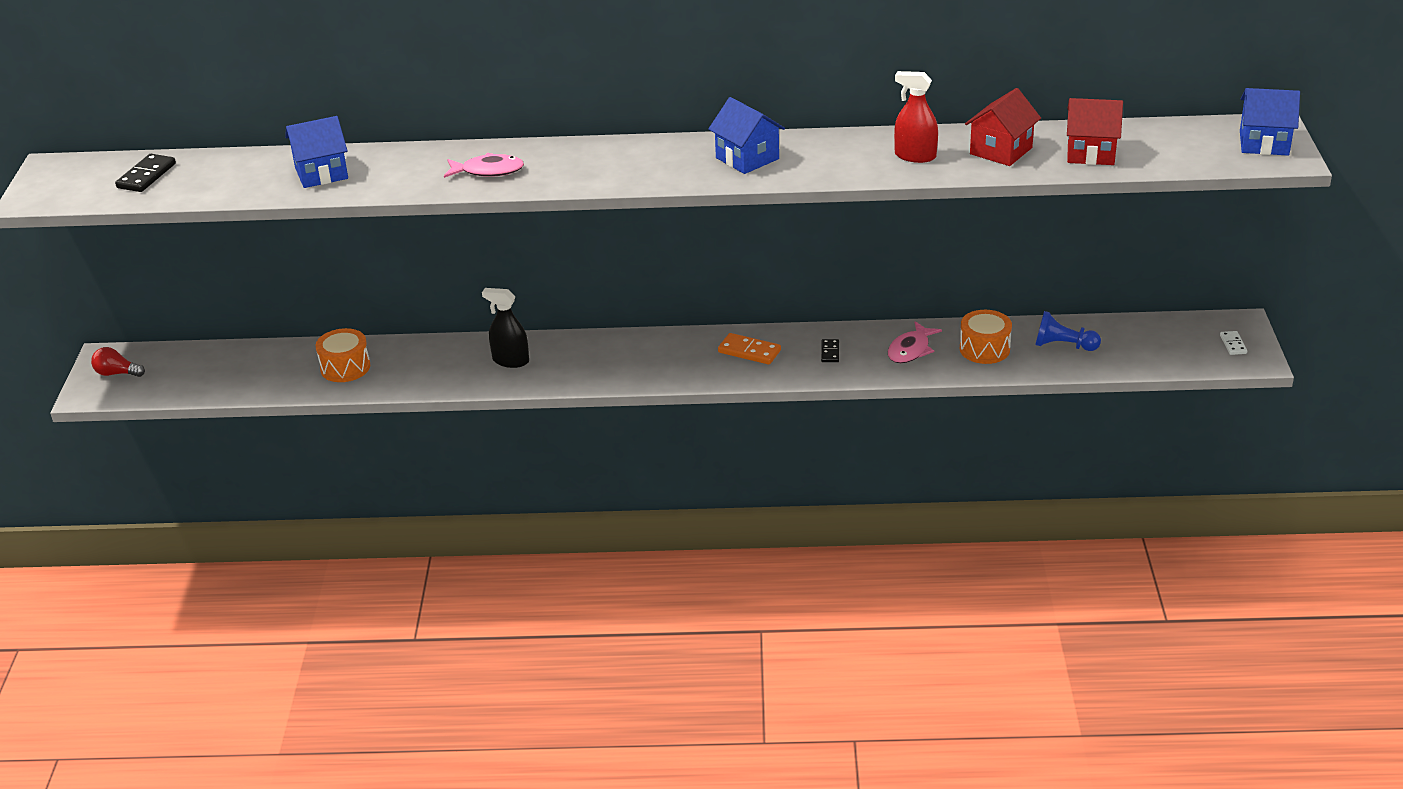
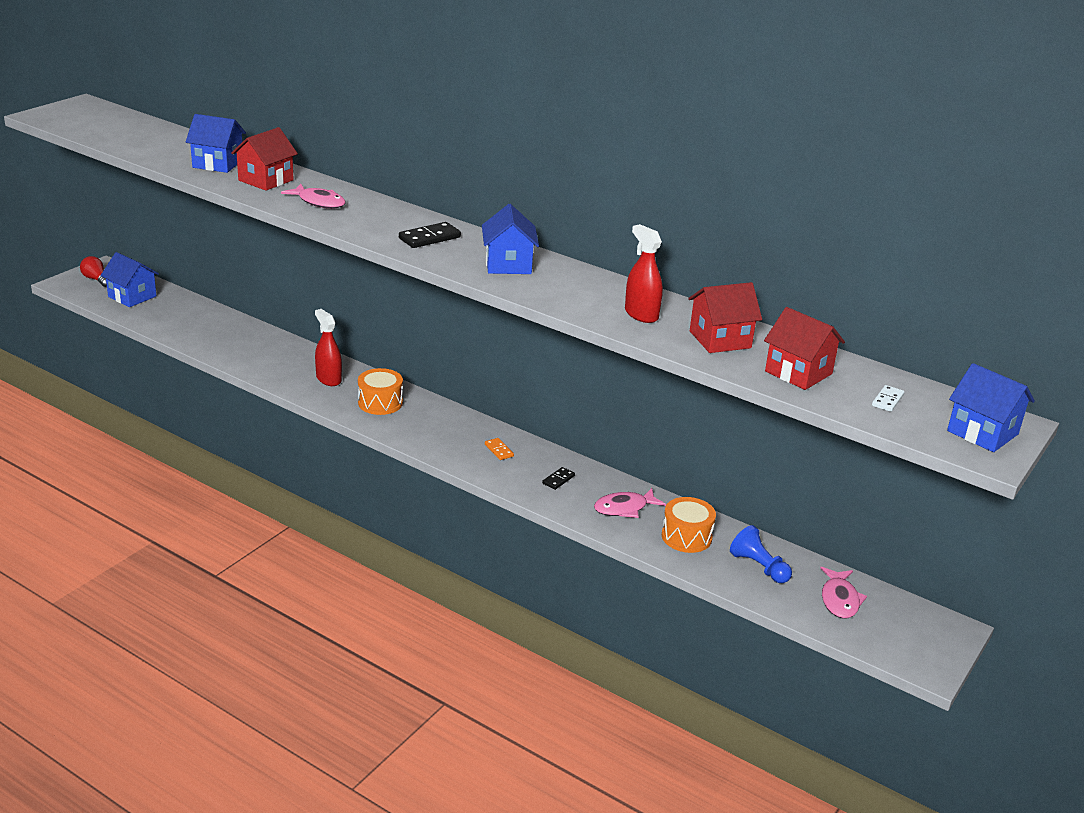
camera: 30 degrees right, 5 degrees down
(146, 176) = (121, 127): black domino -> black domino (429, 238)
(187, 373) = (132, 296): none -> blue house
(345, 367) = (223, 335): orange drum -> orange drum (380, 403)
(399, 170) = (266, 180): none -> red house
(510, 360) = (328, 379): black spray bottle -> red spray bottle
(749, 351) = (499, 450): orange domino -> orange domino, size x0.61
(1145, 341) = (839, 599): none -> pink fish
(1233, 344) = (922, 643): white domino -> white domino (887, 400)

